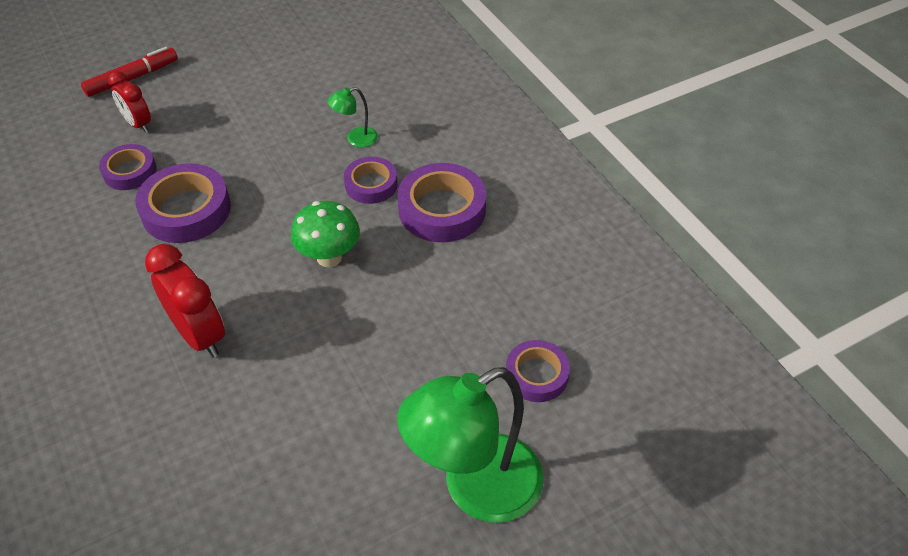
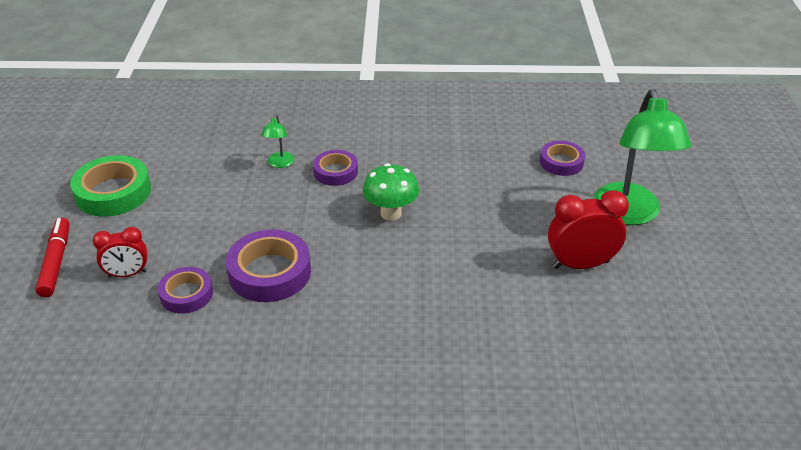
camera: 60 degrees left, 10 degrees down
(199, 335) = (414, 300): red clock -> red clock (580, 264)
(241, 60) = (113, 192): none -> green tape
(442, 209) = (391, 150): purple tape -> none

